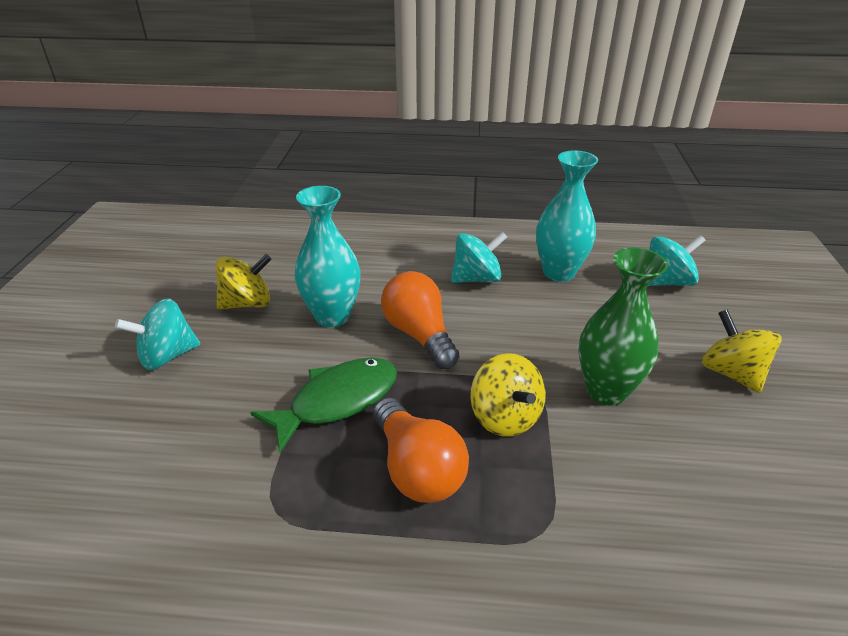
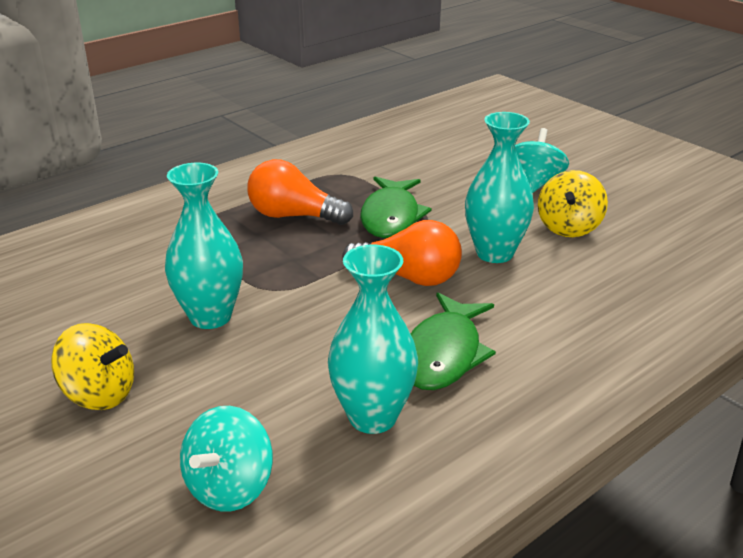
camera: 135 degrees right, 5 degrees down
(476, 278) = (444, 354): turquoise spinning top -> green fish
(505, 417) = (271, 262): yellow spinning top -> none
(606, 391) = (210, 317): green vase -> turquoise vase

